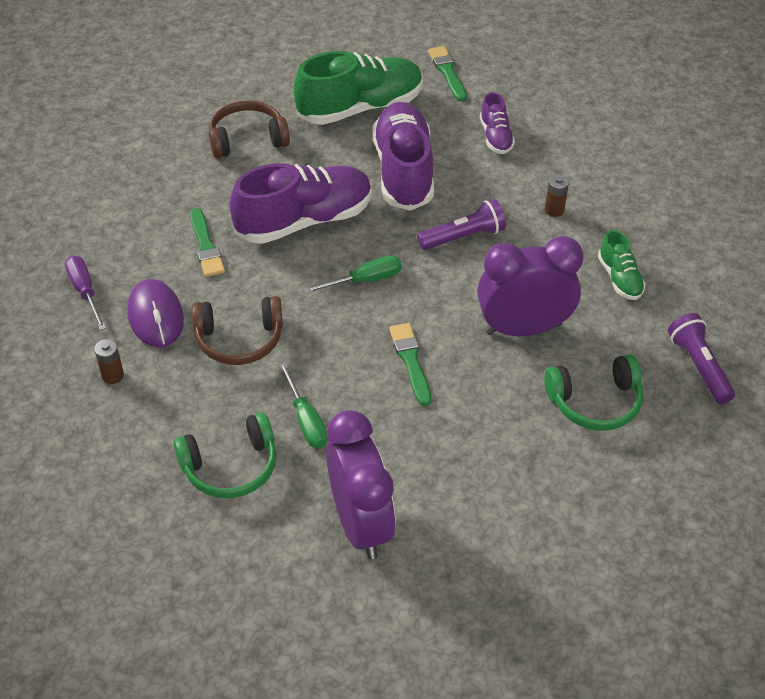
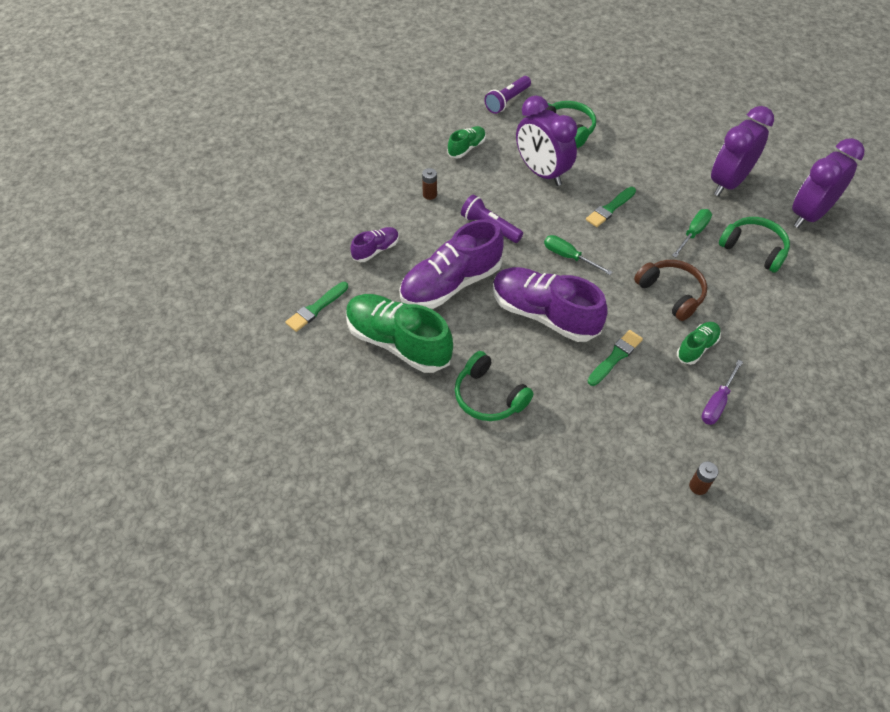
camera: 120 degrees left, 5 degrees up
(112, 375) = (759, 341): brown battery -> brown battery (698, 486)
(156, 316) = (697, 347): purple mouse -> green shoe
(230, 579) = (809, 215): none -> purple clock
(247, 139) = (489, 396): brown headphones -> green headphones

